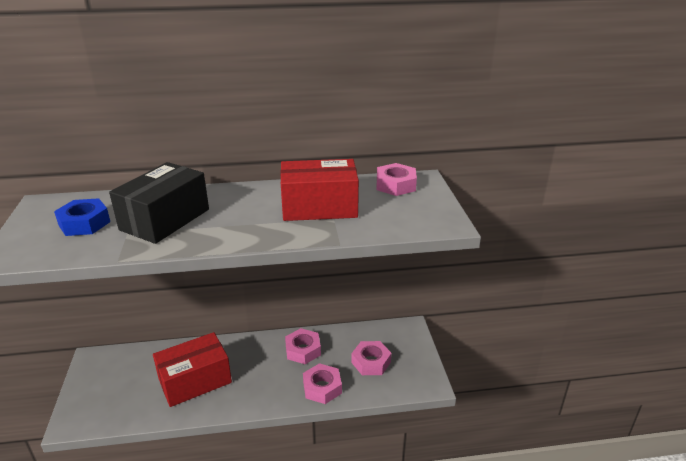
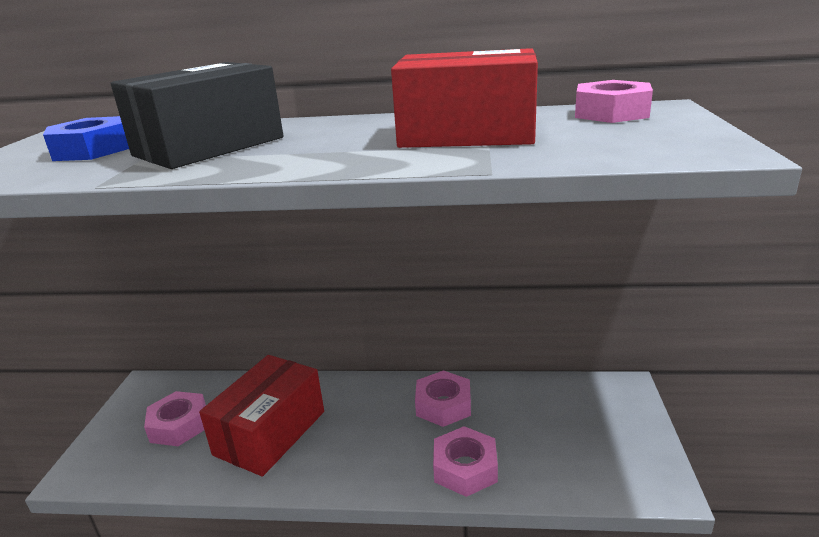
camera: 15 degrees right, 5 degrees down
(195, 381) = (270, 432): red box -> red box turned 45 degrees counterclockwise
(371, 362) = (554, 436): pink nut -> pink nut (179, 425)

